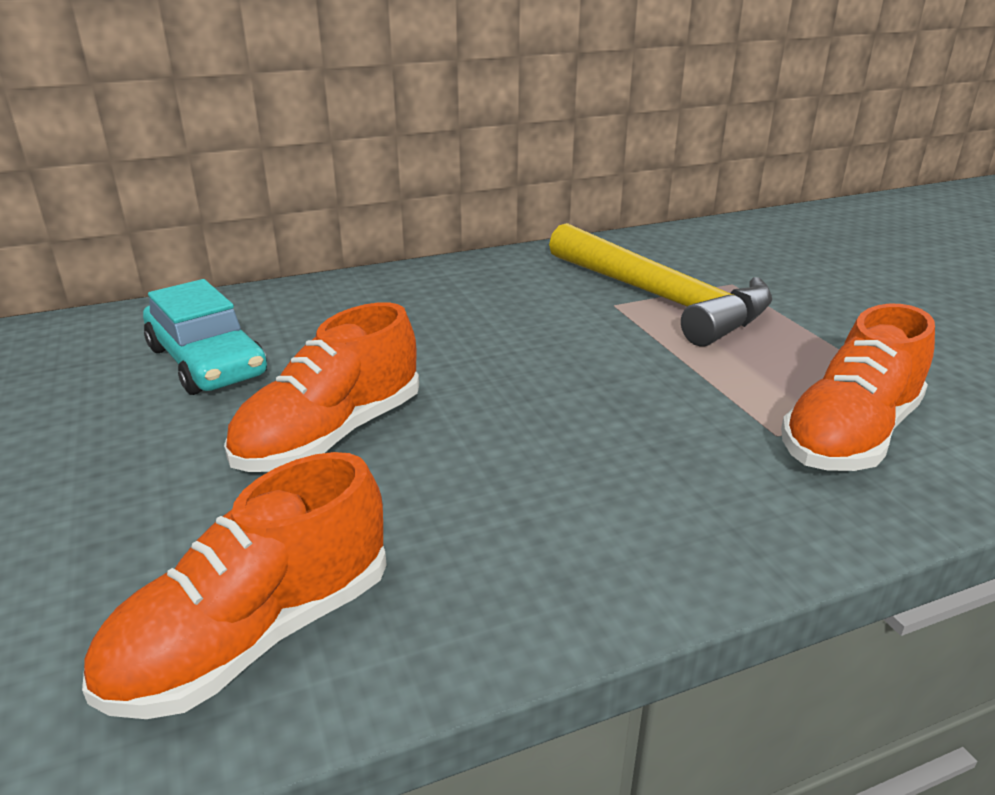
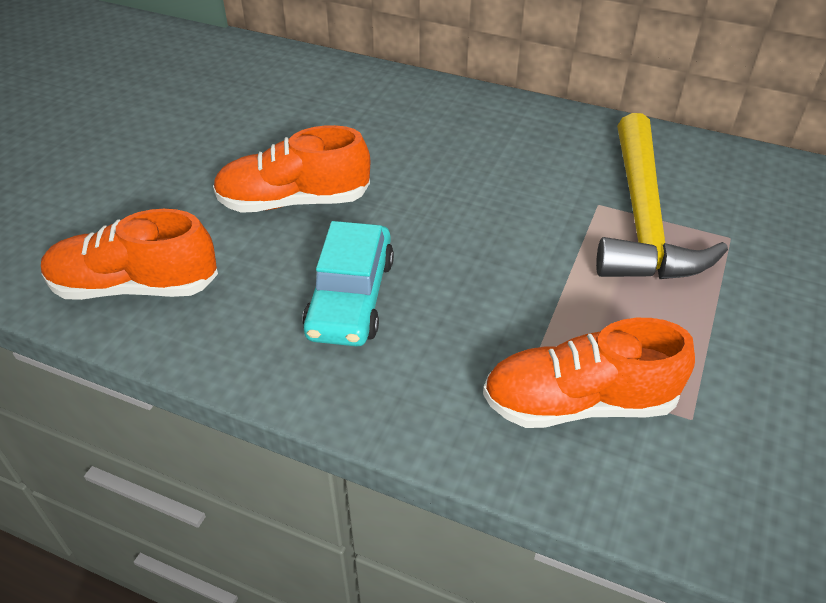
camera: 45 degrees right, 15 degrees up
(207, 362) = (301, 115): turquoise car -> turquoise car (350, 297)

